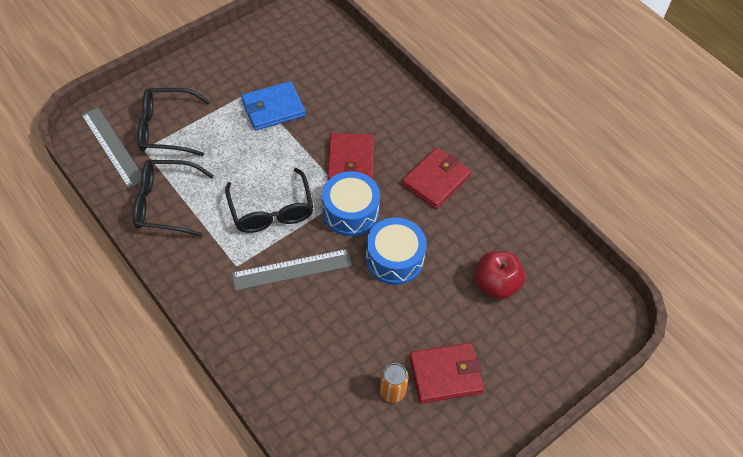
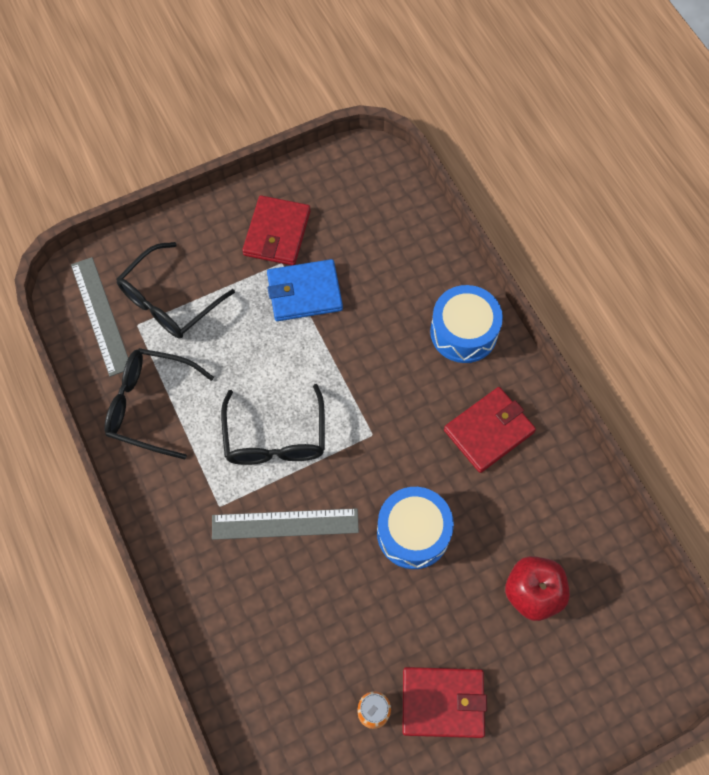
camera: 15 degrees right, 10 degrees up
(167, 129) = (170, 300): black glasses -> black glasses turned 60 degrees counterclockwise
(350, 212) = (372, 457): blue drum -> blue drum (463, 332)
(351, 161) = (387, 384): red wallet -> red wallet (277, 233)

